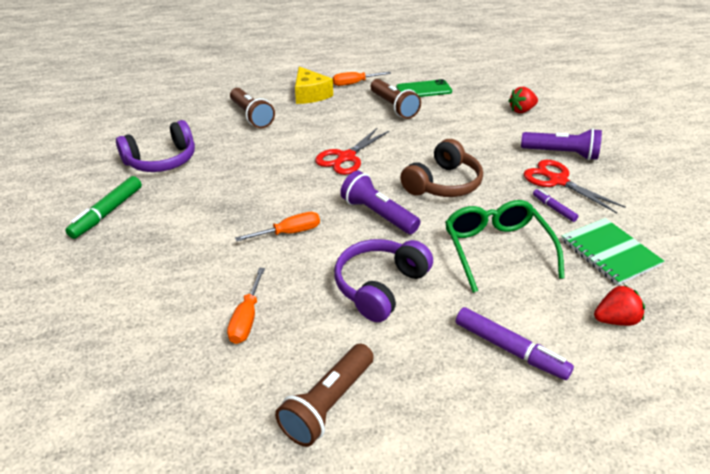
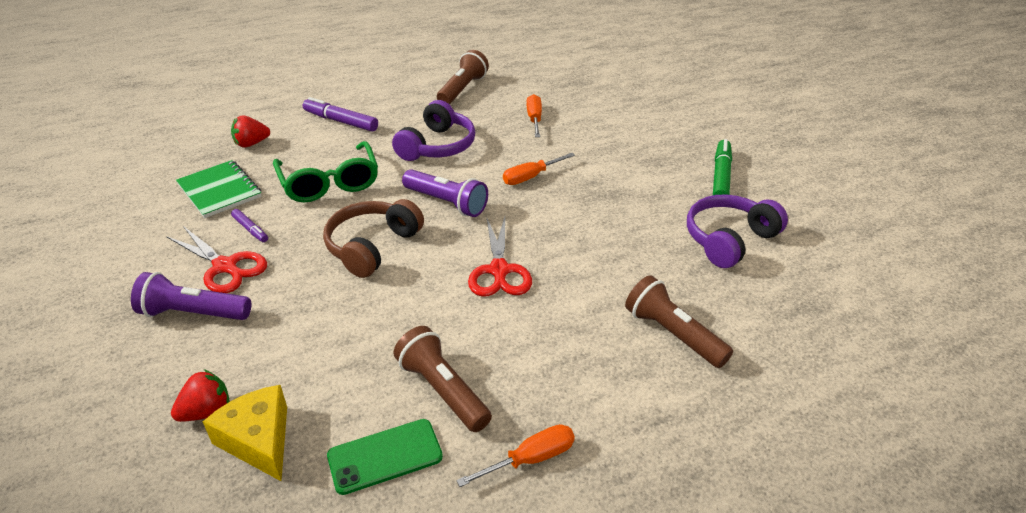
camera: 170 degrees right, 0 degrees up
(310, 94) = (604, 407): yellow cheese -> yellow cheese (258, 440)
(346, 157) = (499, 271): red scissors -> red scissors turned 150 degrees clockwise

